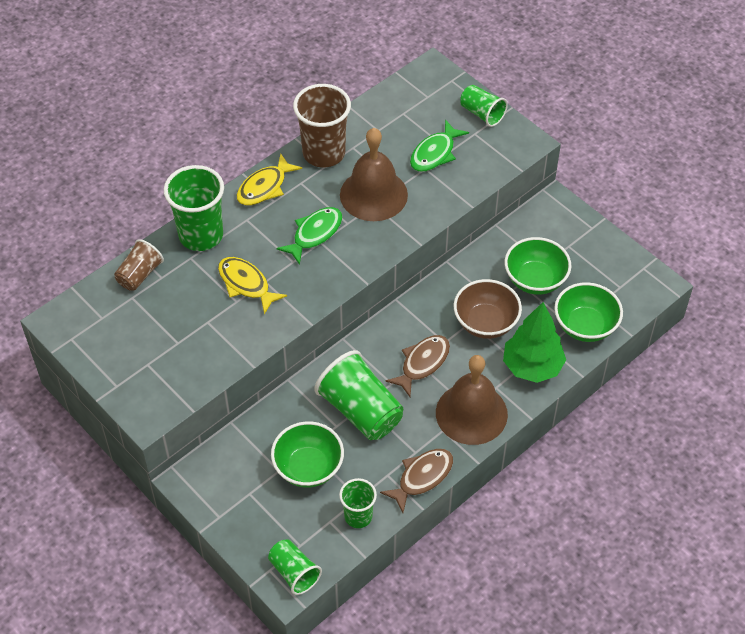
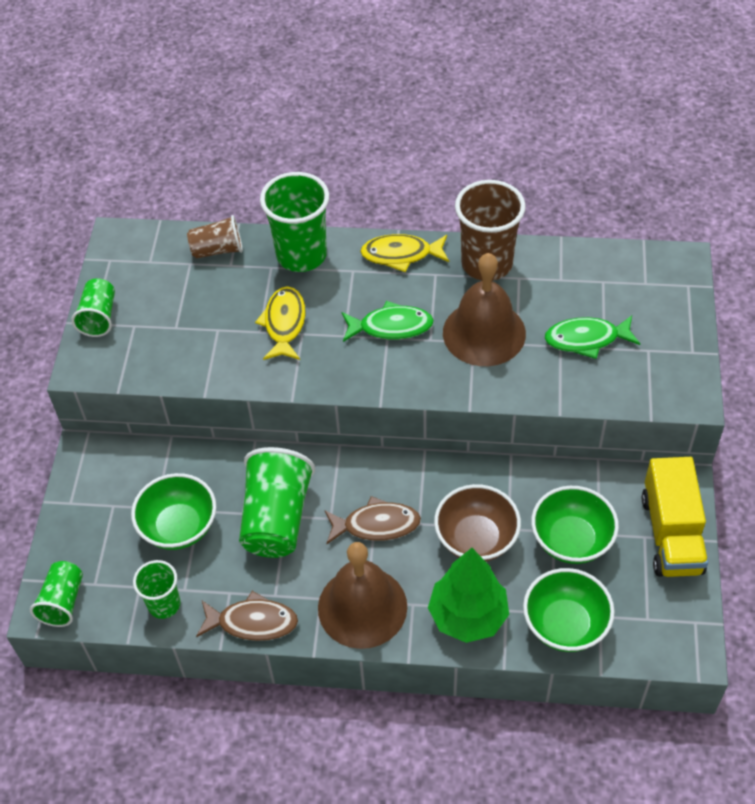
camera: 50 degrees right, 0 degrees up
(482, 113) = (679, 337): green cup -> green cup (99, 317)
(580, 233) = (671, 534): none -> yellow truck

